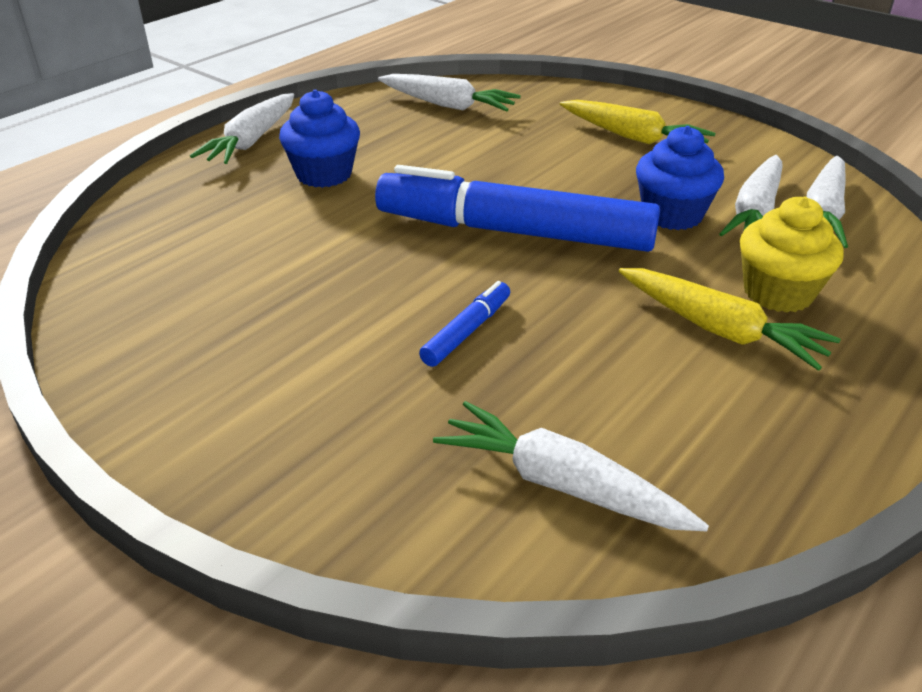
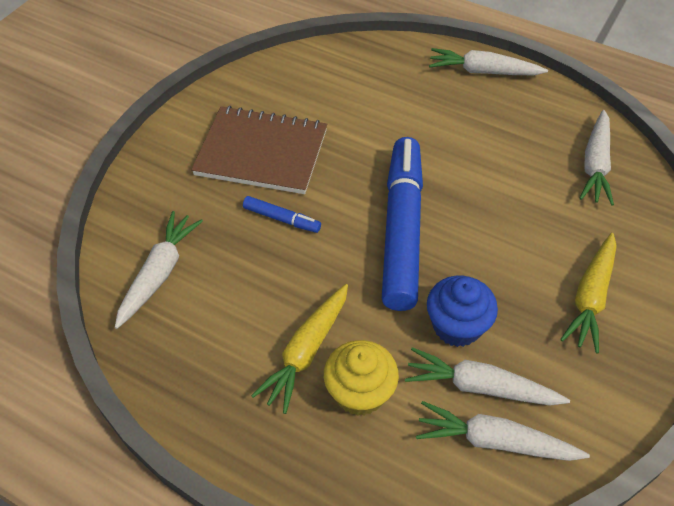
camera: 80 degrees right, 15 degrees up
(308, 341) = (261, 152): none -> brown notebook
(324, 174) = (448, 118): blue cupcake -> none

